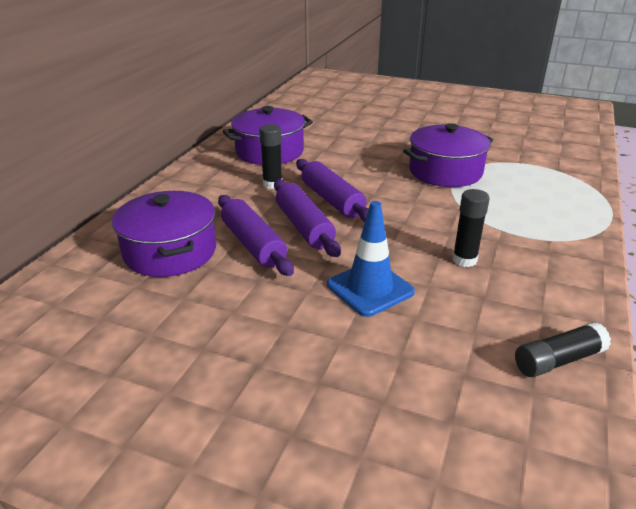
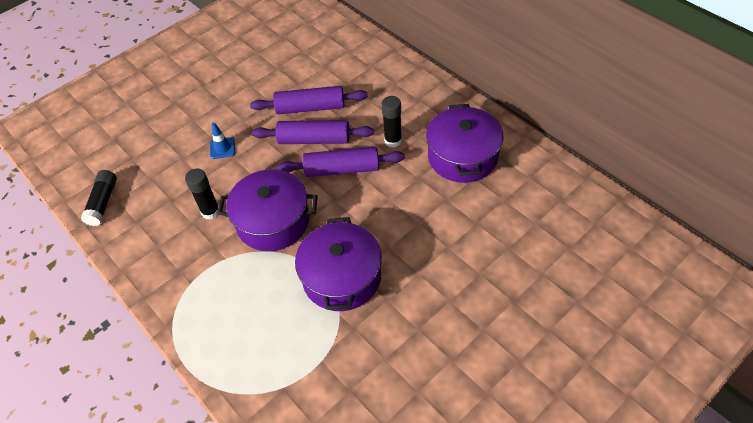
camera: 120 degrees right, 20 degrees up
(170, 251) = (329, 68): purple pot -> purple pot (273, 221)
(370, 288) = (222, 148): blue traffic cone -> blue traffic cone, size x0.55

